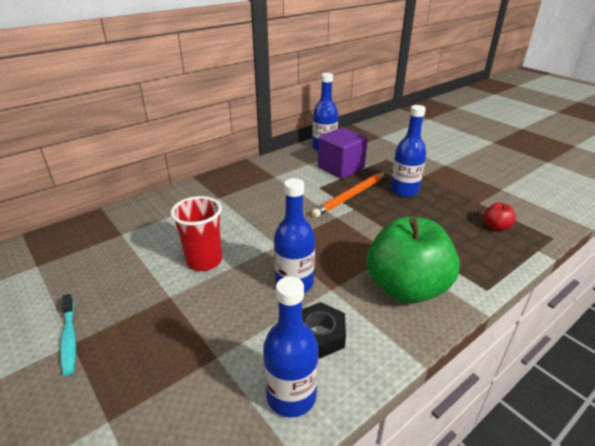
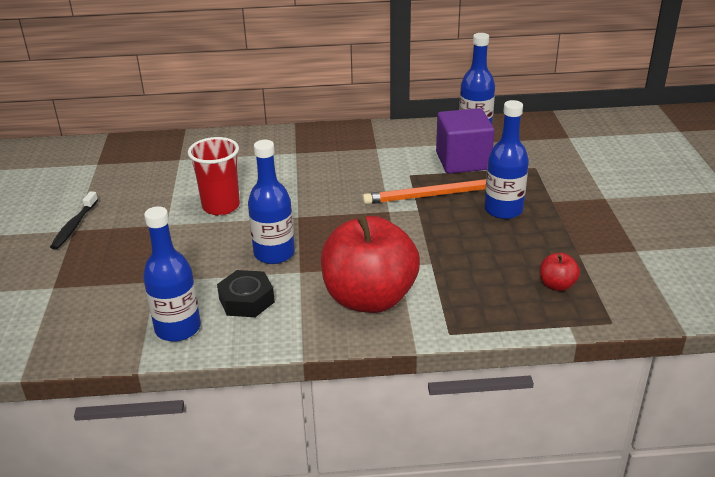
camera: 35 degrees right, 0 degrees up
(69, 338) = (74, 226): turquoise toothbrush -> black toothbrush
(406, 288) = (369, 298): green apple -> red apple

